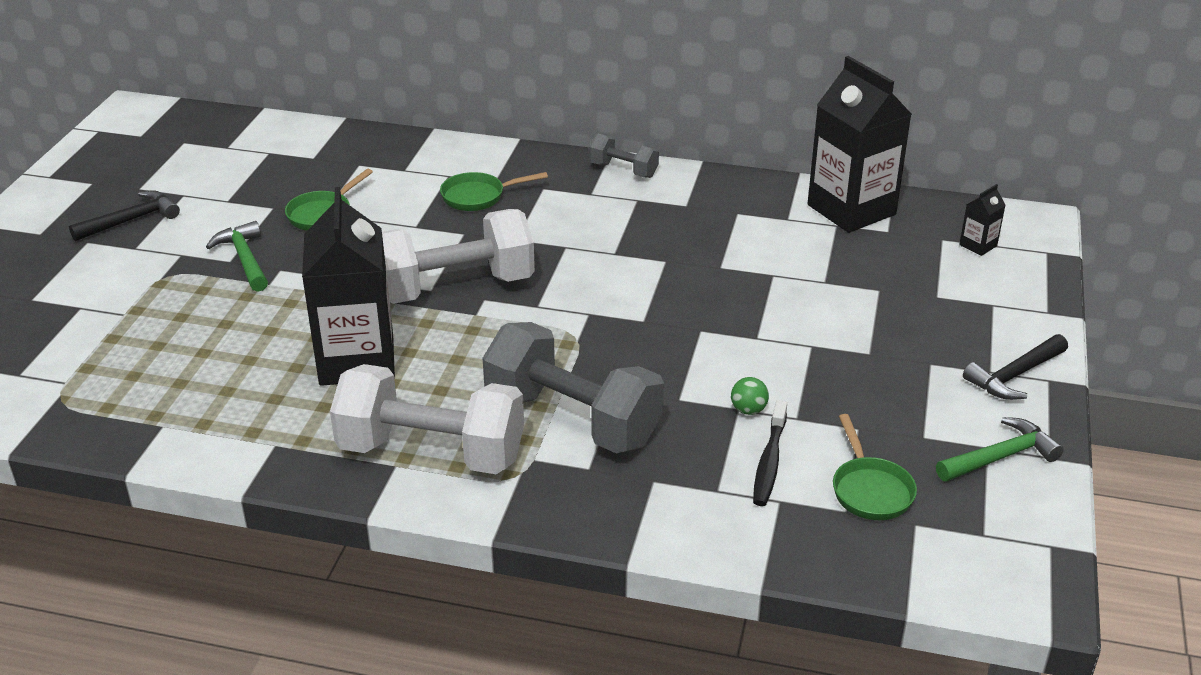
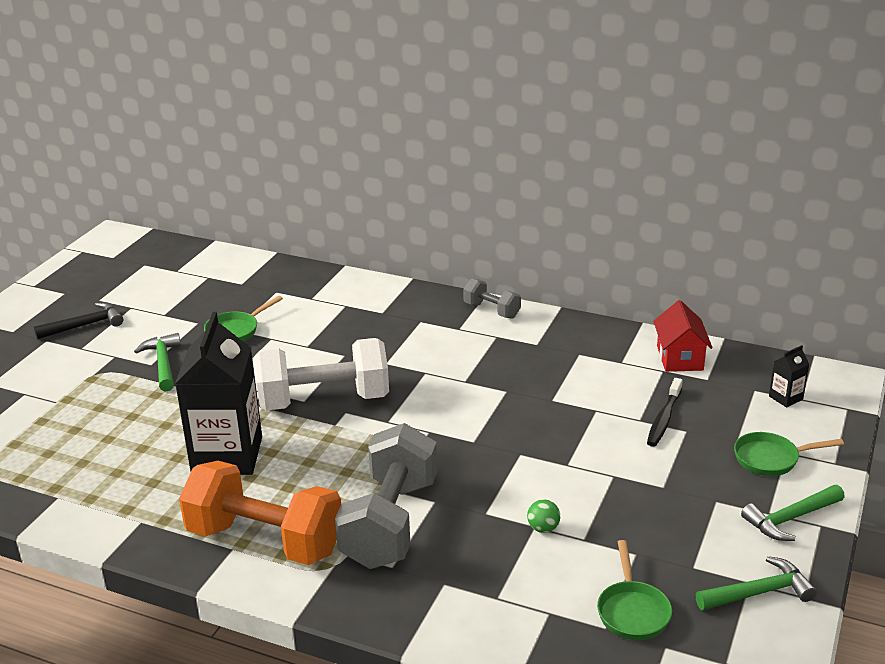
camera: 10 degrees right, 5 degrees down
(431, 452) = (265, 540): white dumbbell -> orange dumbbell
(478, 197) = (365, 325): green pan -> green pan (771, 459)
(572, 420) = (390, 523): grey dumbbell -> grey dumbbell turned 60 degrees clockwise
(769, 462) = (549, 577): black toothbrush -> black toothbrush (663, 419)
(851, 210) = (679, 358): black carton -> red house
(1014, 375) = (790, 518): black hammer -> green hammer

